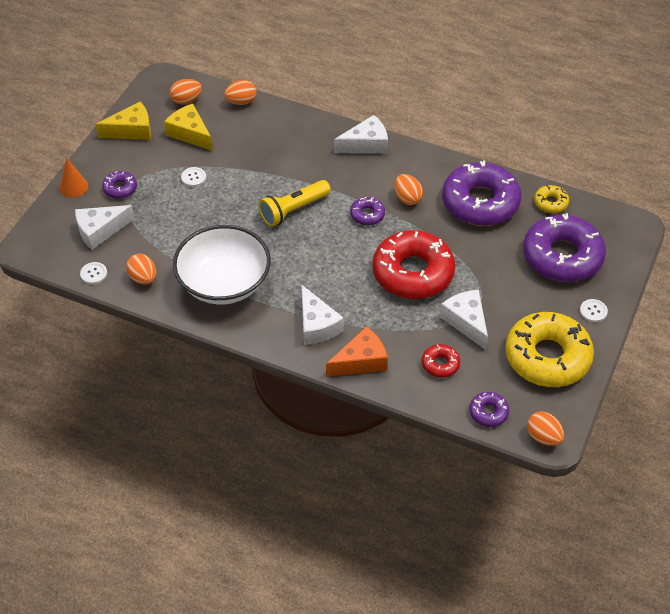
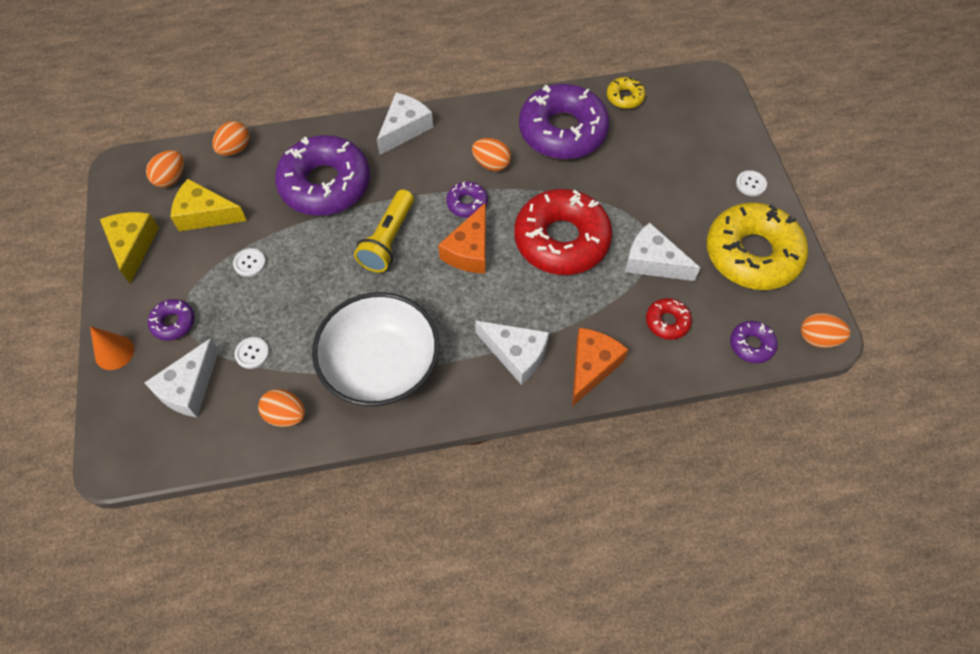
camera: 35 degrees left, 10 degrees up
(93, 274) = (222, 445): white button -> white button (252, 353)
(131, 130) = (133, 246): yellow cheese -> yellow cheese turned 45 degrees counterclockwise
(342, 245) = (469, 250): none -> orange cheese
(562, 256) = (679, 145): purple donut -> purple donut (325, 184)

